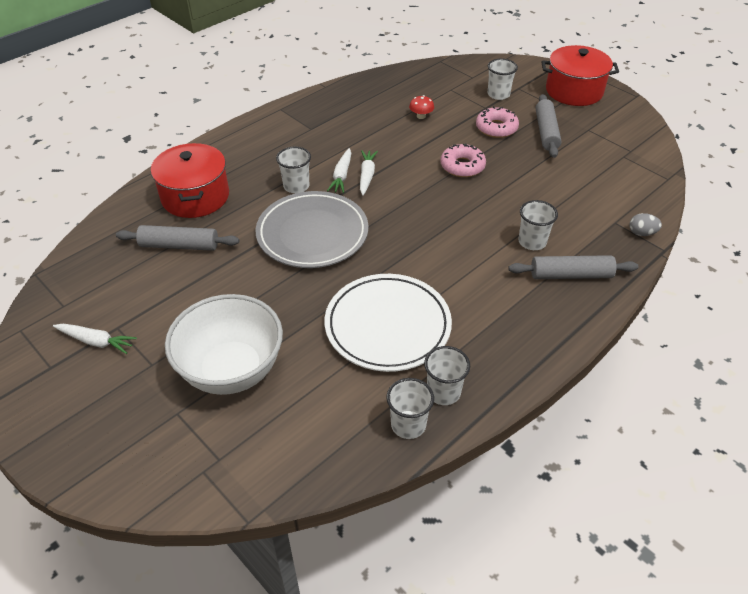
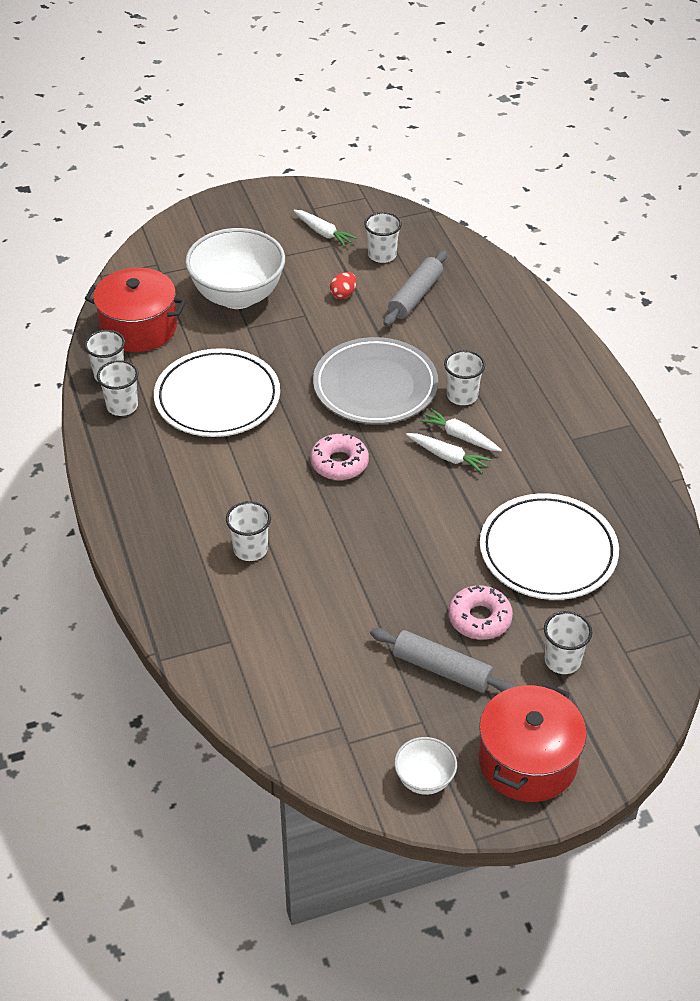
camera: 115 degrees right, 0 degrees up
(96, 341) = (323, 233): white carrot -> white carrot turned 90 degrees counterclockwise
(123, 285) = (382, 255): none -> white cup
(195, 197) = (487, 320): red pot -> red pot (138, 328)
(196, 292) = (343, 294): none -> red egg
(421, 116) = (548, 552): red mushroom -> white plate
(462, 166) = (417, 548): pink donut -> pink donut (339, 463)
(570, 275) = (183, 556): grey rolling pin -> none
(622, 119) = (424, 779): none -> white bowl
(641, 233) = (197, 655): grey egg -> none

